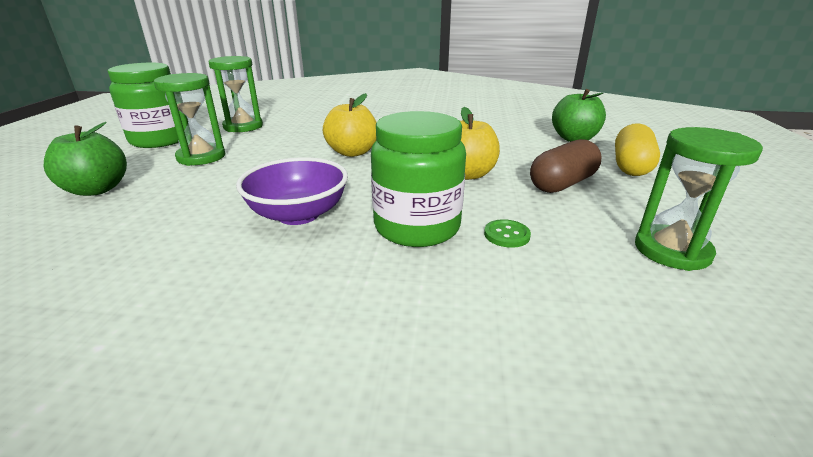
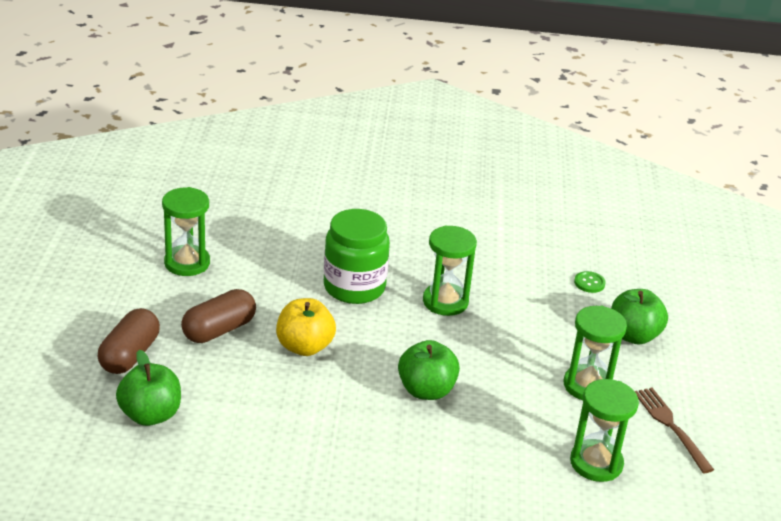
camera: 175 degrees right, 5 degrees up
(160, 140) = (671, 426): green jar -> brown fork
(298, 214) = (445, 302): purple bowl -> green hourglass
(352, 152) = (426, 390): yellow apple -> green apple
(506, 235) = (291, 278): green button -> green button (589, 283)
(631, 166) = (129, 355): yellow capsule -> brown capsule

